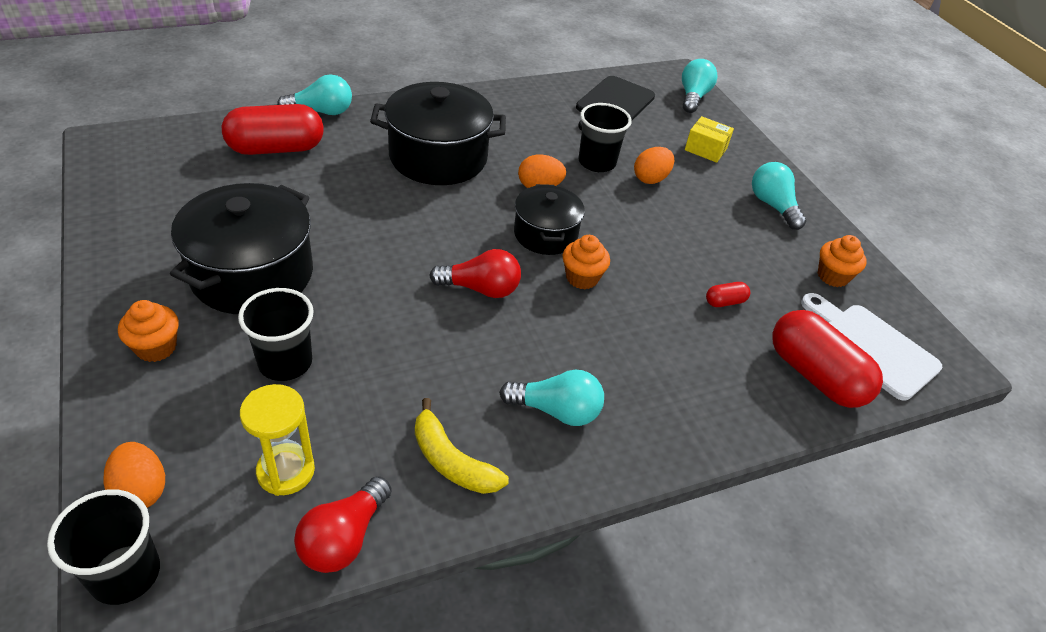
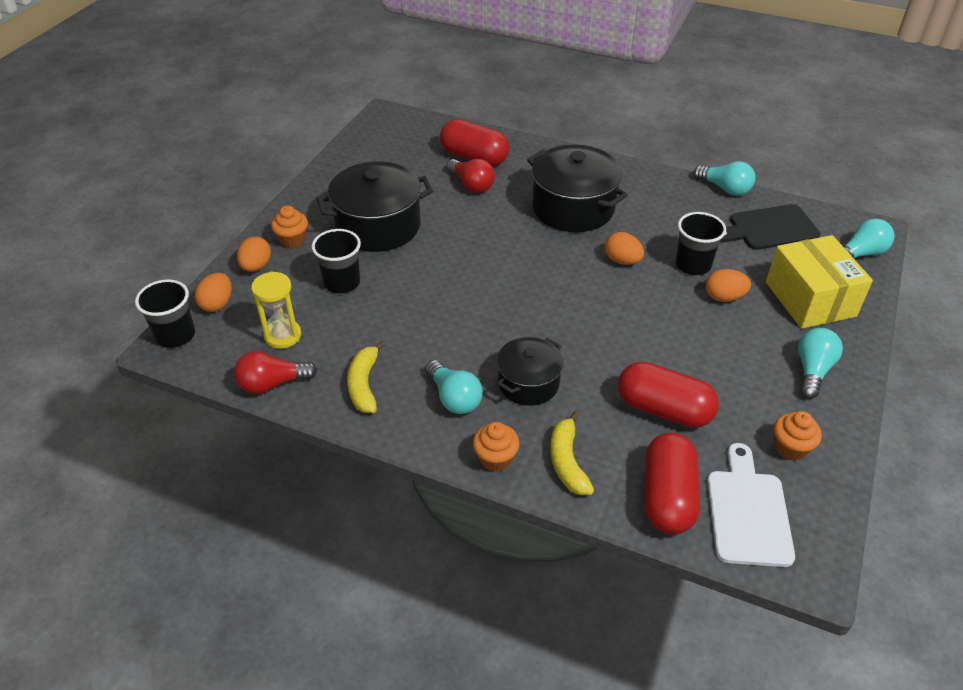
camera: 50 degrees right, 0 degrees up
(142, 408) = (256, 266): none -> orange egg
(321, 112) = (530, 144): turquoise light bulb -> turquoise light bulb (725, 188)
(481, 289) = (497, 304): red light bulb -> red light bulb (471, 185)
(545, 234) = (585, 294): black pot -> black pot (528, 383)
(582, 278) = (574, 334): orange cupcake -> orange cupcake (495, 459)
(705, 149) = (810, 299): yellow box -> yellow box, size x2.00
(717, 400) = (567, 461): none -> yellow banana
(725, 302) = (663, 409): red capsule -> red capsule, size x2.34

